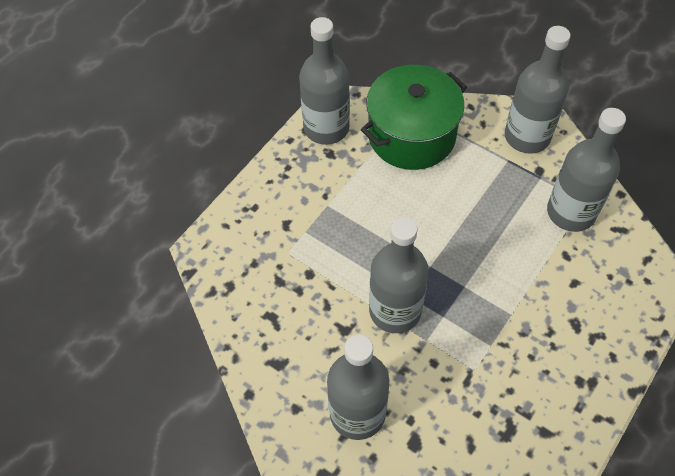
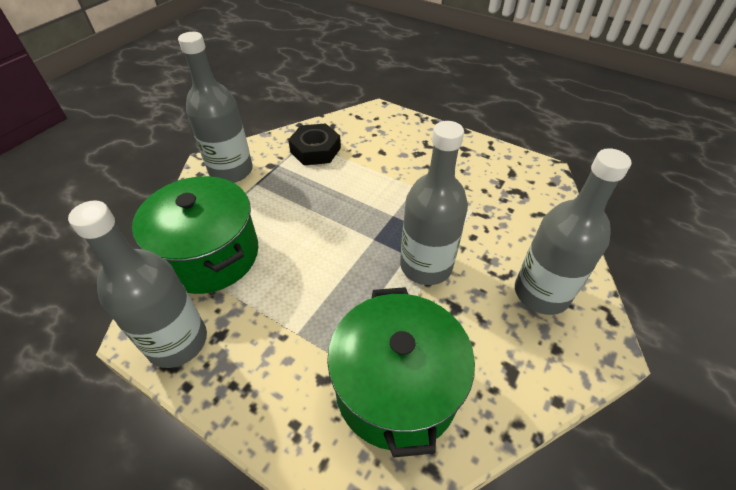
camera: 95 degrees left, 10 degrees down
(274, 274) = (396, 387): none -> green pot
(571, 212) = (315, 150): grey bottle -> black nut

